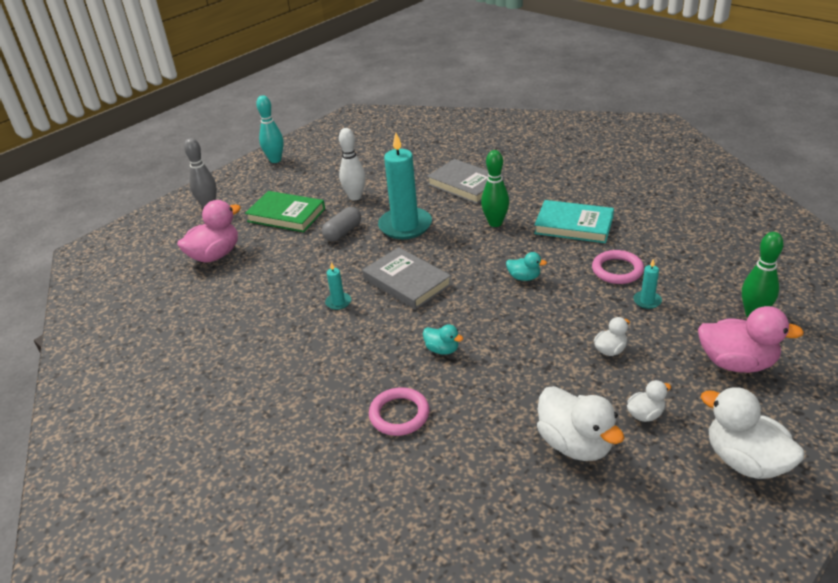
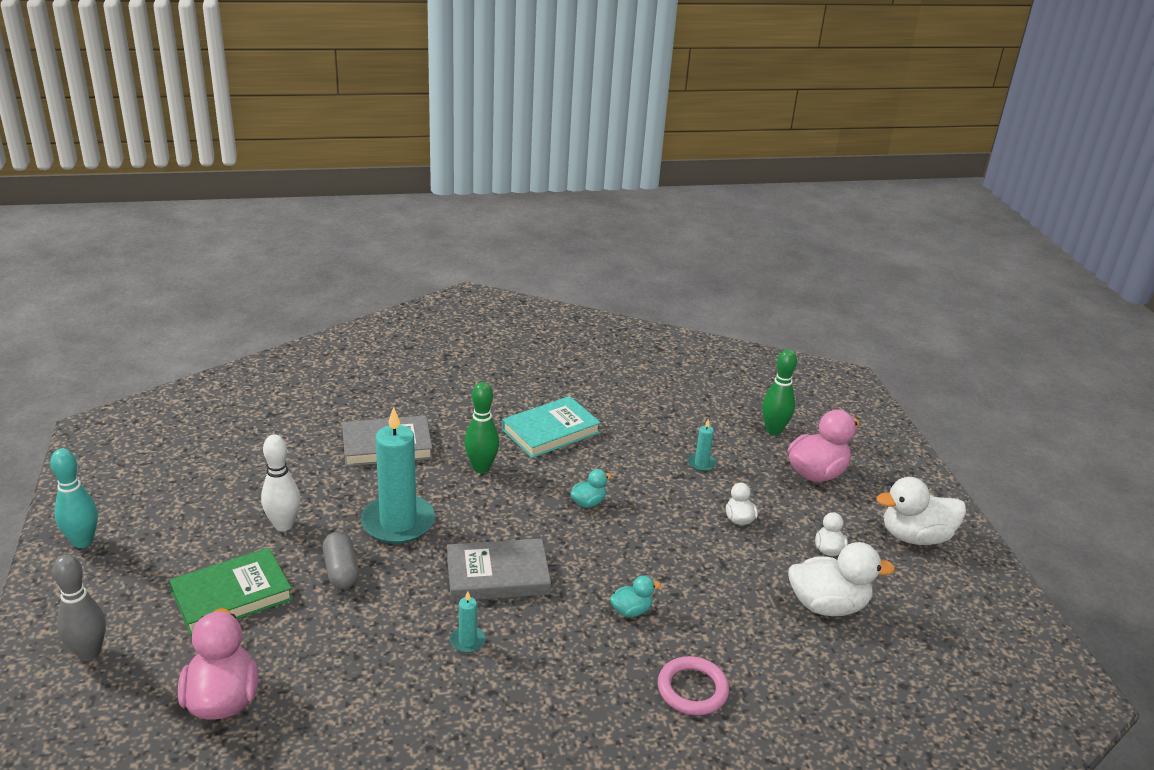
camera: 60 degrees left, 5 degrees down
(617, 270) = (644, 451): pink ring -> none

